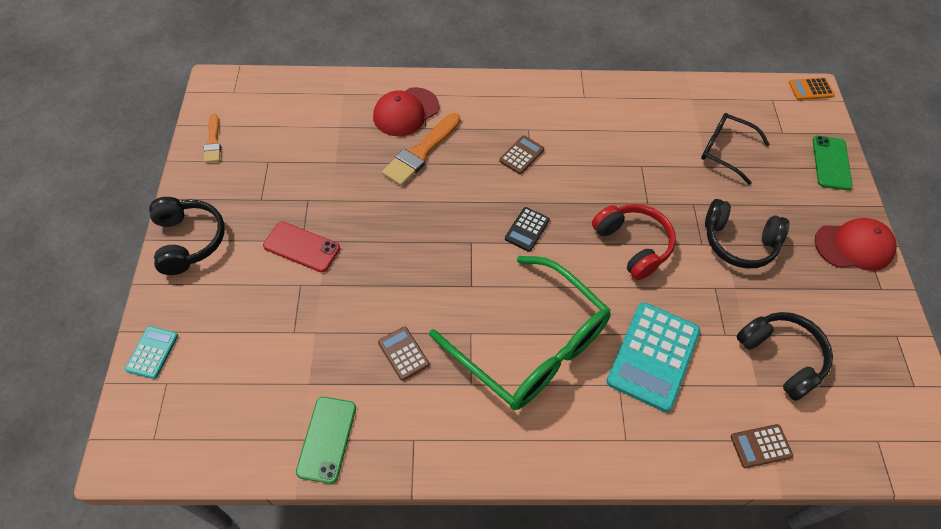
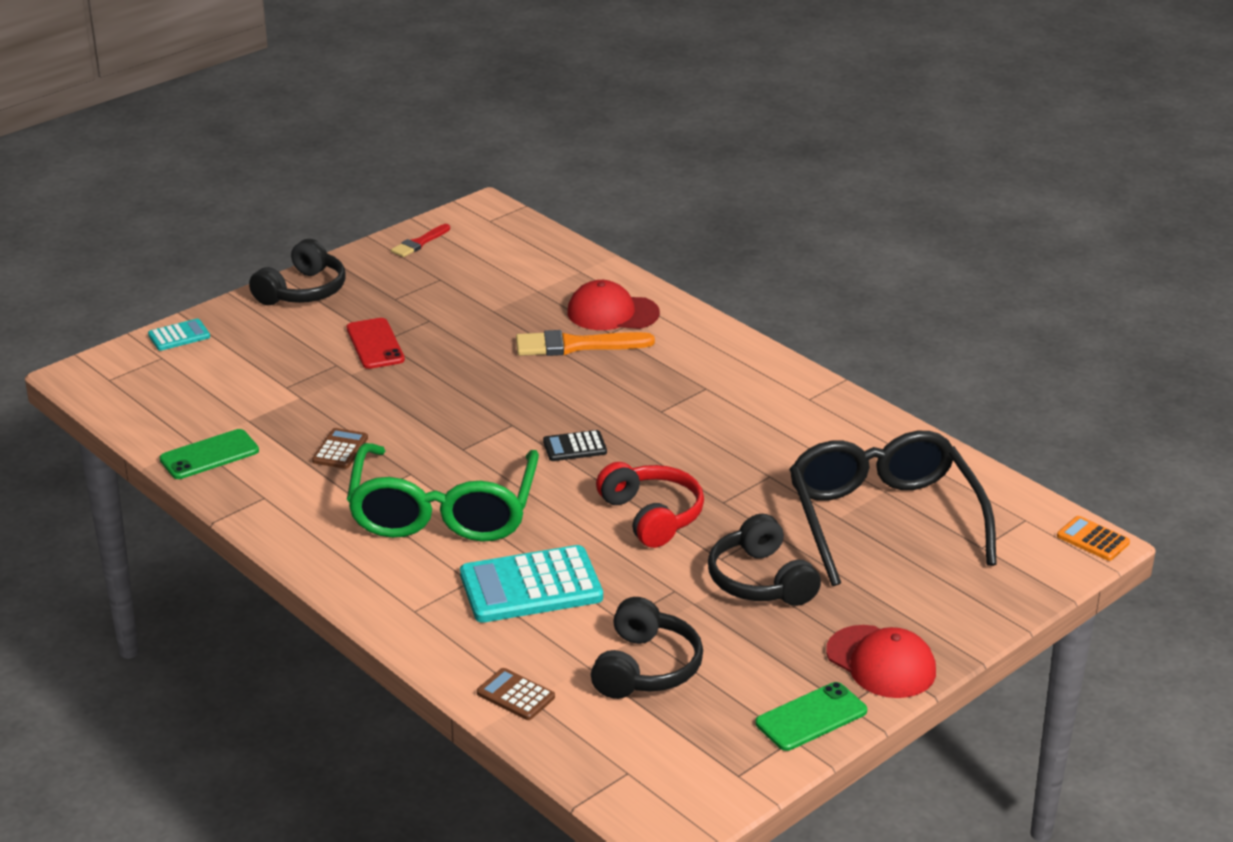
camera: 50 degrees right, 25 degrees down
(213, 141) = (419, 243): orange brush -> red brush
(521, 155) = (664, 400): brown calculator -> none
(633, 245) = (652, 516): red headphones -> red headphones turned 45 degrees counterclockwise
(725, 150) = (883, 519): black glasses -> black glasses, size x1.88
(831, 163) = (990, 599): green phone -> green phone (811, 717)

